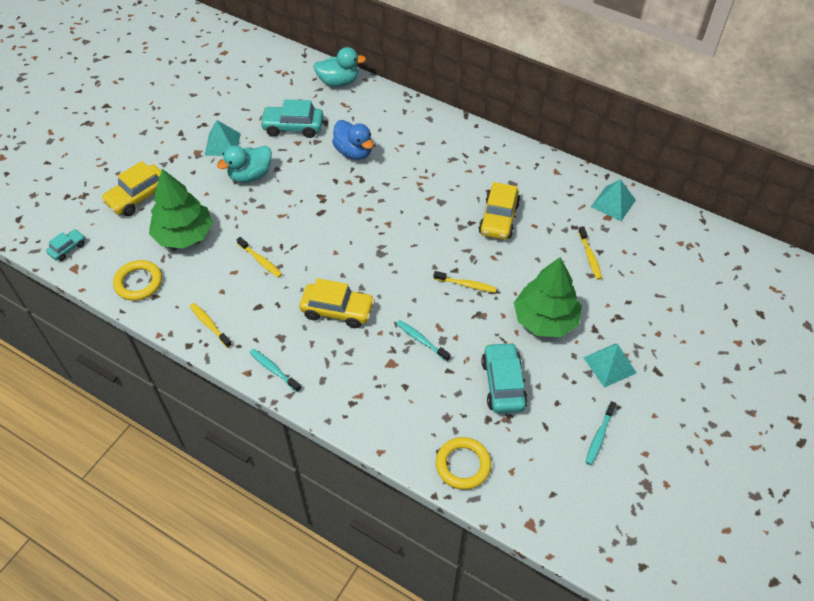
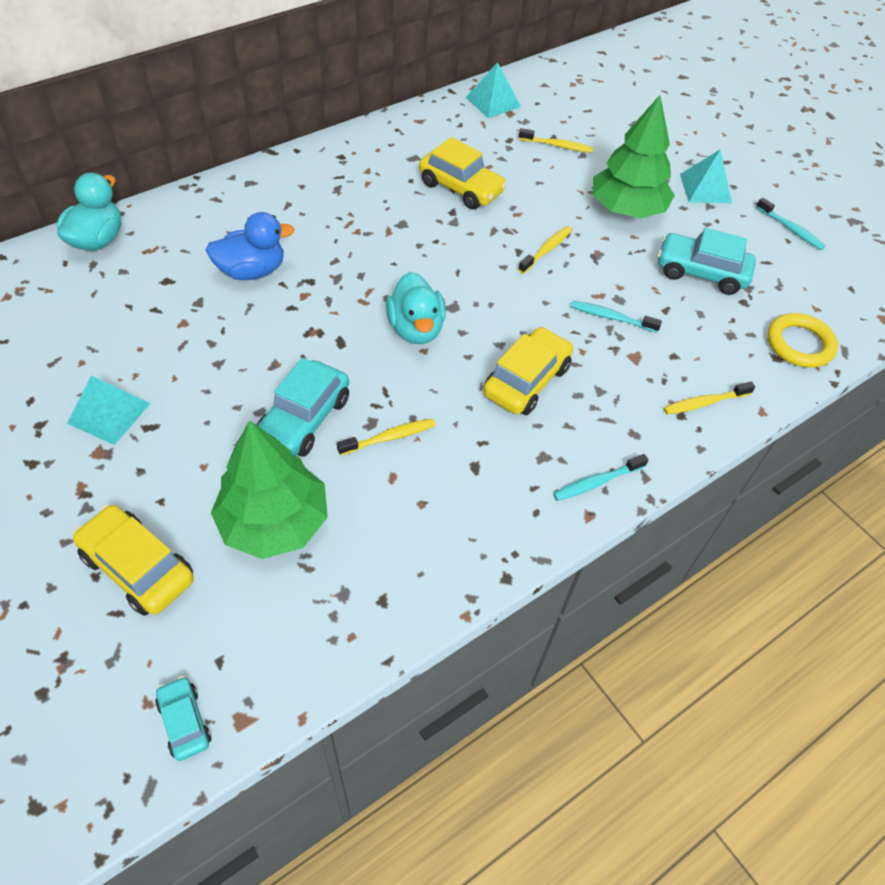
camera: 70 degrees left, 0 degrees up
(138, 197) = (138, 567): yellow car -> yellow car turned 150 degrees clockwise
(138, 282) = (339, 618): yellow ring -> none
(209, 324) = (479, 538): yellow toothbrush -> yellow toothbrush (704, 403)
(250, 175) = (207, 398): turquoise duck -> turquoise duck (416, 329)
(293, 127) = (147, 318): turquoise car -> turquoise car (304, 419)
(421, 340) = (611, 317): turquoise toothbrush -> turquoise toothbrush turned 45 degrees clockwise

